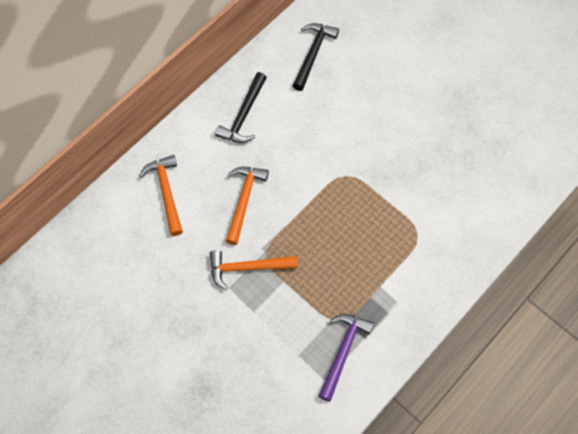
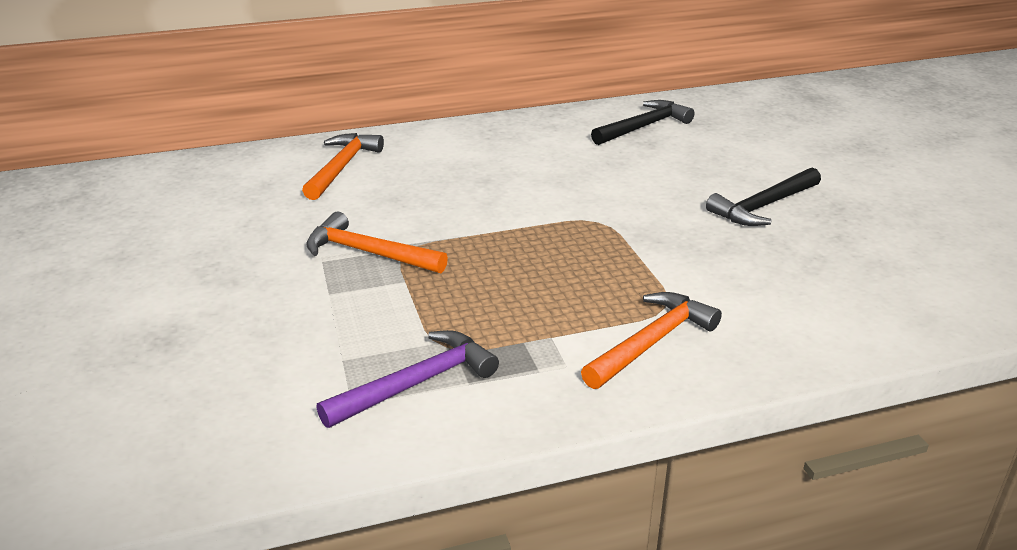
camera: 30 degrees right, 35 degrees down
(243, 115) = (505, 143): black hammer -> black hammer (763, 206)
(244, 200) = (431, 200): orange hammer -> orange hammer (652, 342)

